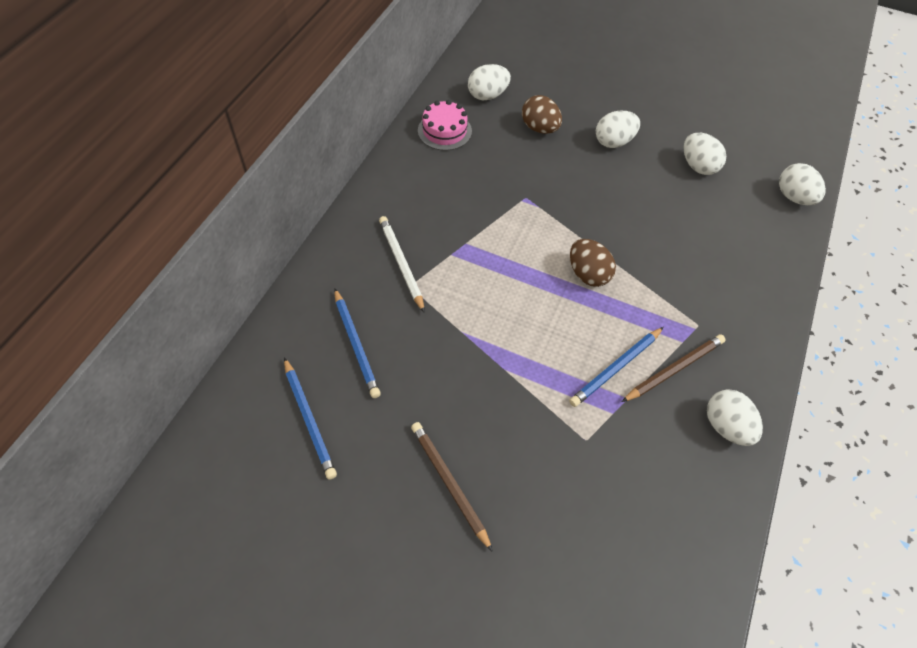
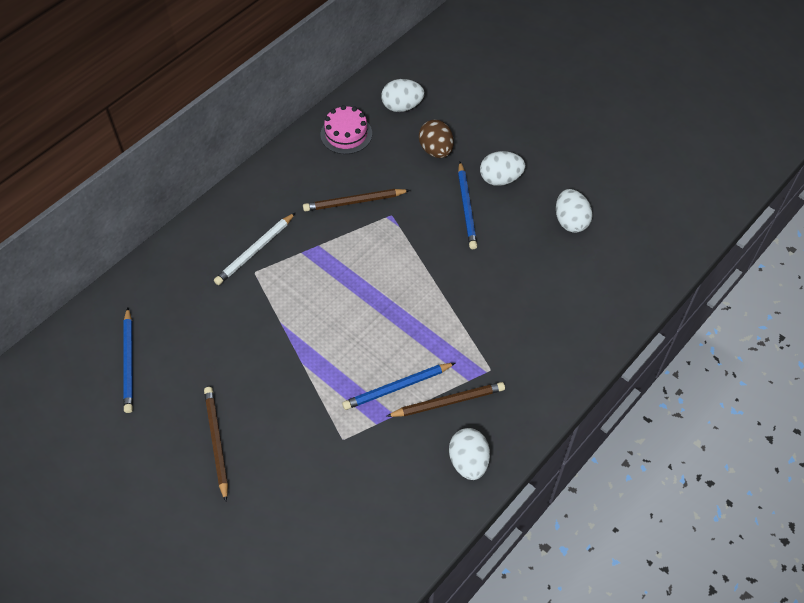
camera: 20 degrees right, 0 degrees up
(356, 344) = (189, 311): blue pencil -> blue pencil (466, 207)
(401, 264) = (255, 251): white pencil -> white pencil turned 135 degrees counterclockwise
(483, 193) = (354, 202): none -> brown pencil
(588, 274) = (413, 299): brown egg -> none
(794, 197) = (649, 273): white egg -> none

